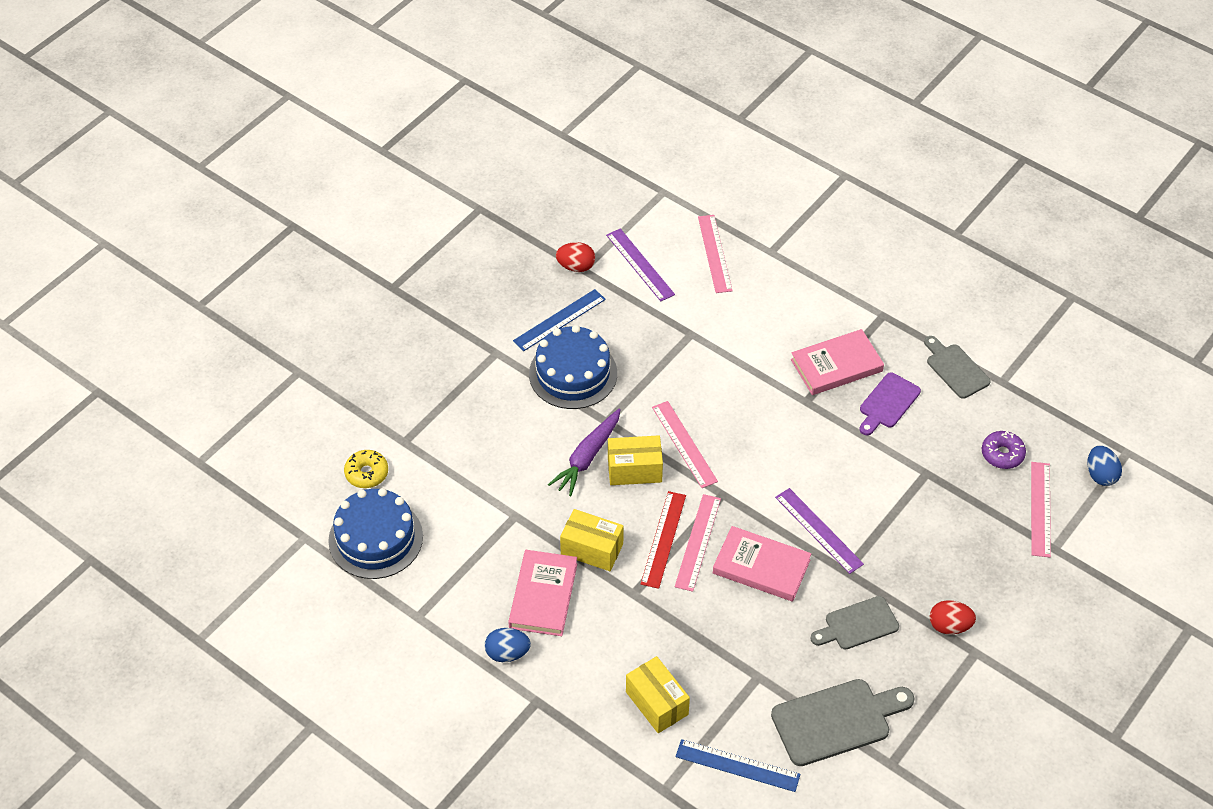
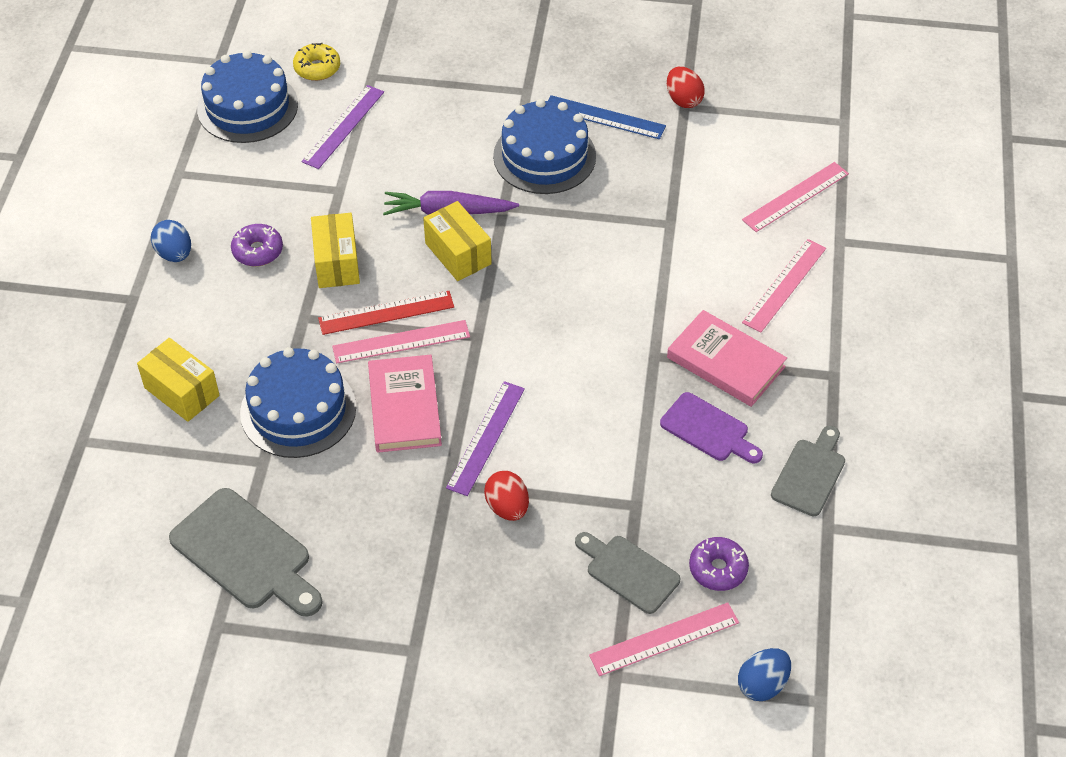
camera: 60 degrees right, 0 degrees up
(543, 595) = (258, 251): pink book -> purple donut
(640, 265) = (728, 145): purple ruler -> purple ruler (343, 126)
(657, 703) = (182, 392): yellow box -> yellow box turned 75 degrees counterclockwise
(684, 444) = (519, 278): pink ruler -> pink ruler (784, 285)
(722, 634) = (298, 410): none -> blue cake
(737, 765) = (143, 489): blue ruler -> none
(857, 625) = (382, 523): grey cutting board -> grey cutting board (628, 572)
(887, 403) = (708, 429): purple cutting board -> purple cutting board turned 150 degrees counterclockwise
(949, 626) = (434, 610): red egg -> red egg (507, 507)

